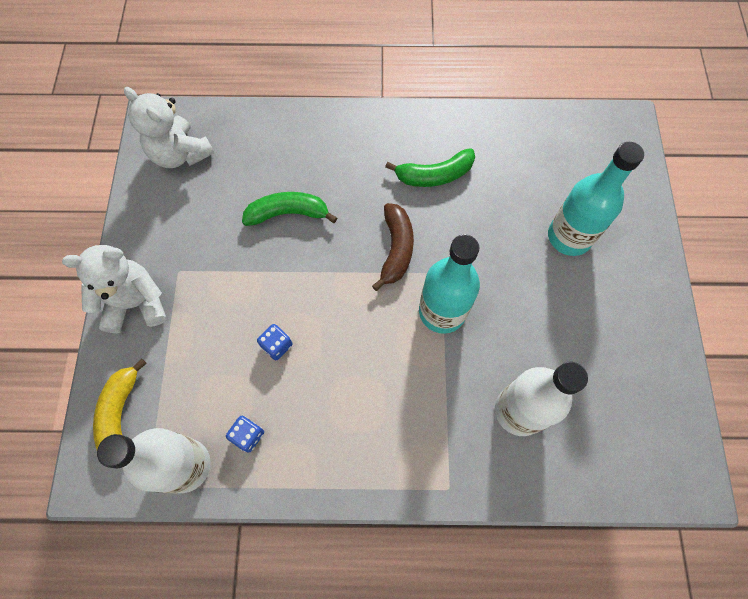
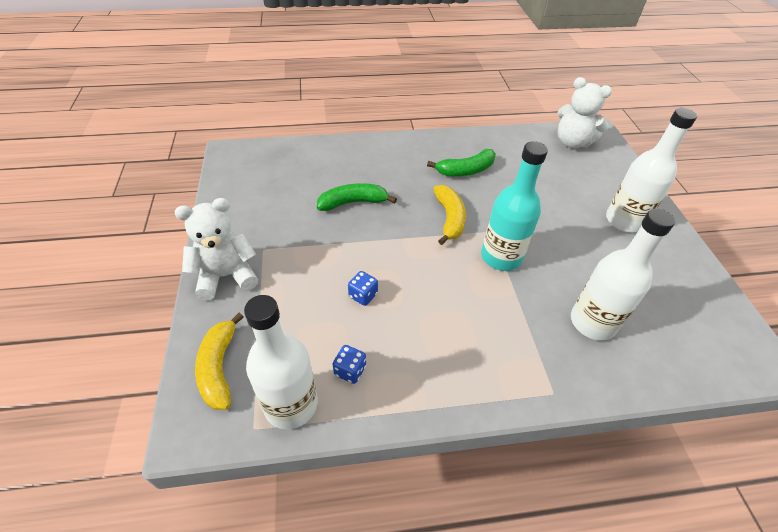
camera: 10 degrees left, 20 degrees down
(180, 154) = (255, 172): white teddy bear -> white teddy bear (572, 142)
(396, 249) = (449, 218): brown banana -> yellow banana
(569, 237) = (584, 199): turquoise bottle -> none
(608, 274) = (624, 221): none -> white bottle

